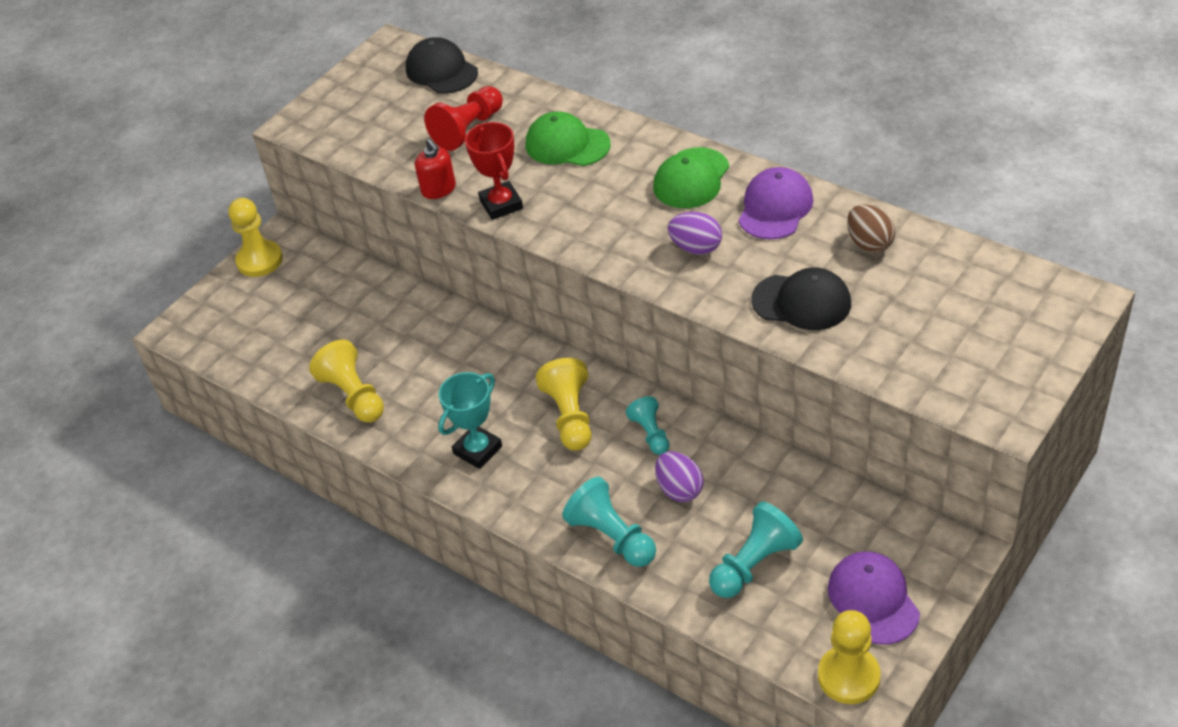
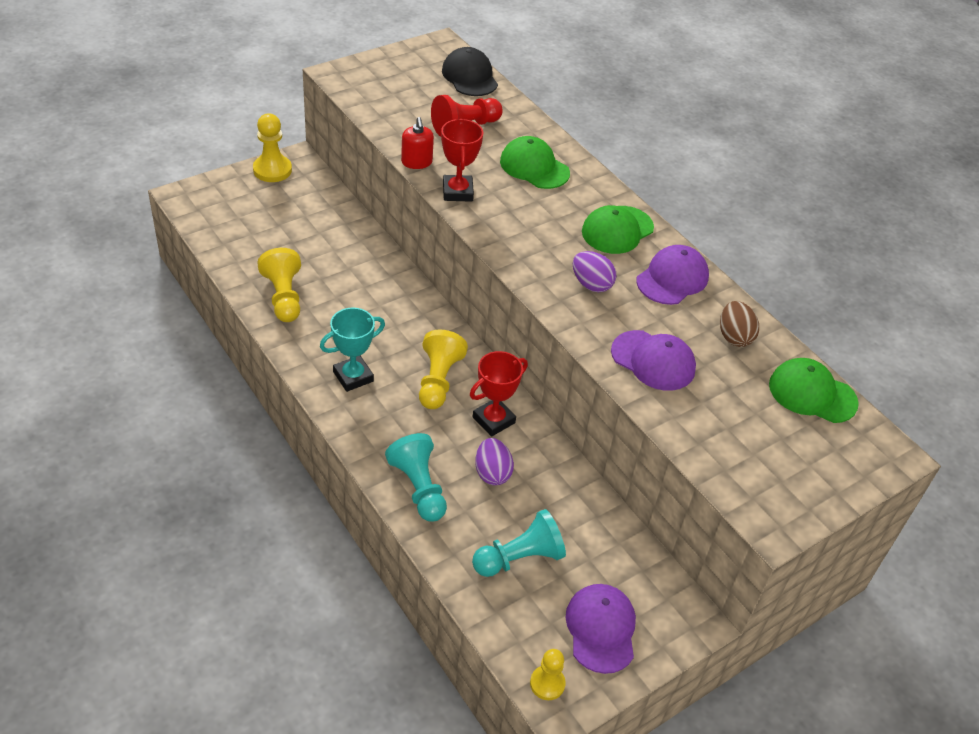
camera: 10 degrees right, 0 degrees up
(651, 434) = (493, 420): turquoise pawn -> red trophy
(801, 302) = (653, 360): black cap -> purple cap
(848, 676) = (547, 683): yellow pawn -> yellow pawn, size x0.63
(976, 270) = (812, 394): none -> green cap

